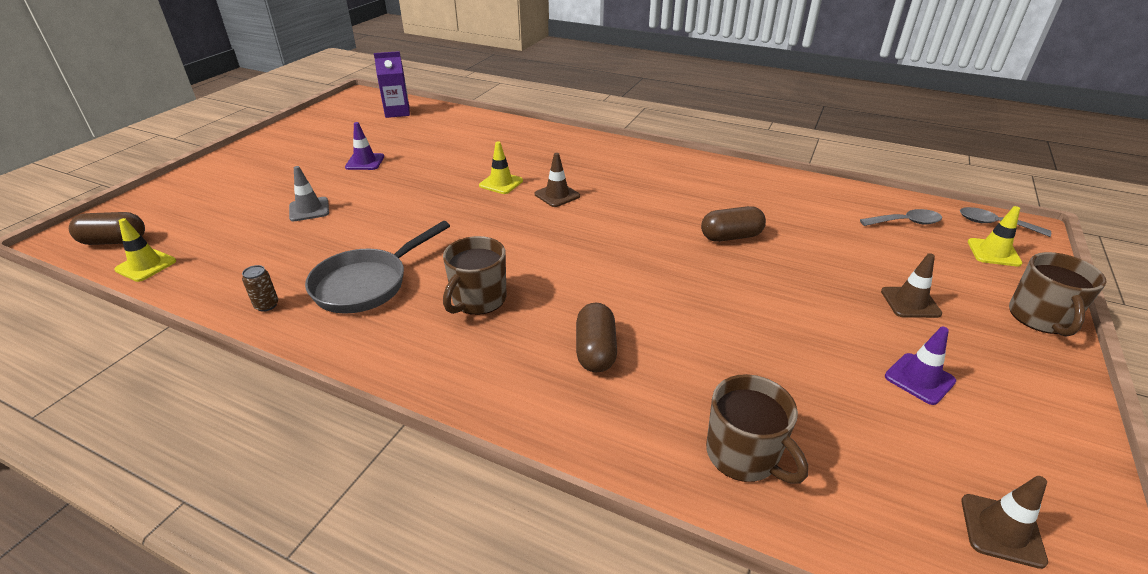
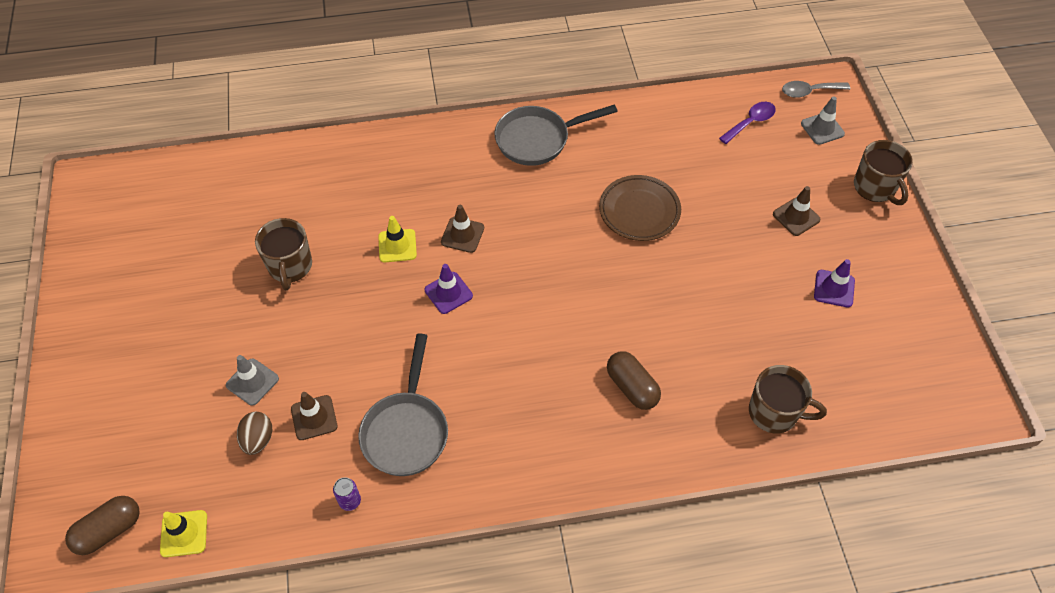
camera: 35 degrees left, 20 degrees up
(266, 239) = (258, 440): none -> brown egg
(267, 305) = (350, 501): brown can -> purple can
(365, 162) = (229, 288): purple traffic cone -> purple traffic cone (448, 293)
(397, 112) = (171, 190): purple carton -> none
(478, 300) = (509, 392): brown mug -> brown mug (290, 266)
(679, 169) = (538, 139): none -> grey pan
(731, 237) = (639, 211): brown capsule -> brown plate
(905, 222) = (750, 122): grey spoon -> purple spoon
(993, 252) = (822, 128): yellow traffic cone -> grey traffic cone
(1001, 530) = (919, 378): brown traffic cone -> brown traffic cone (314, 417)

